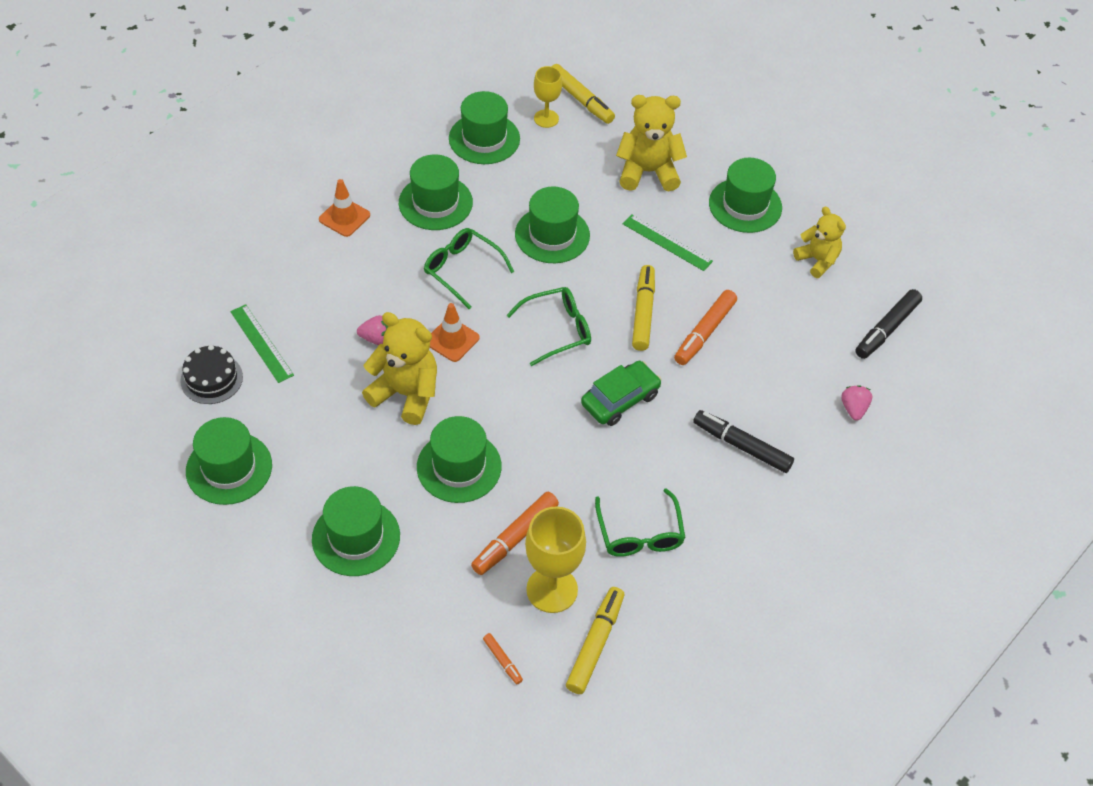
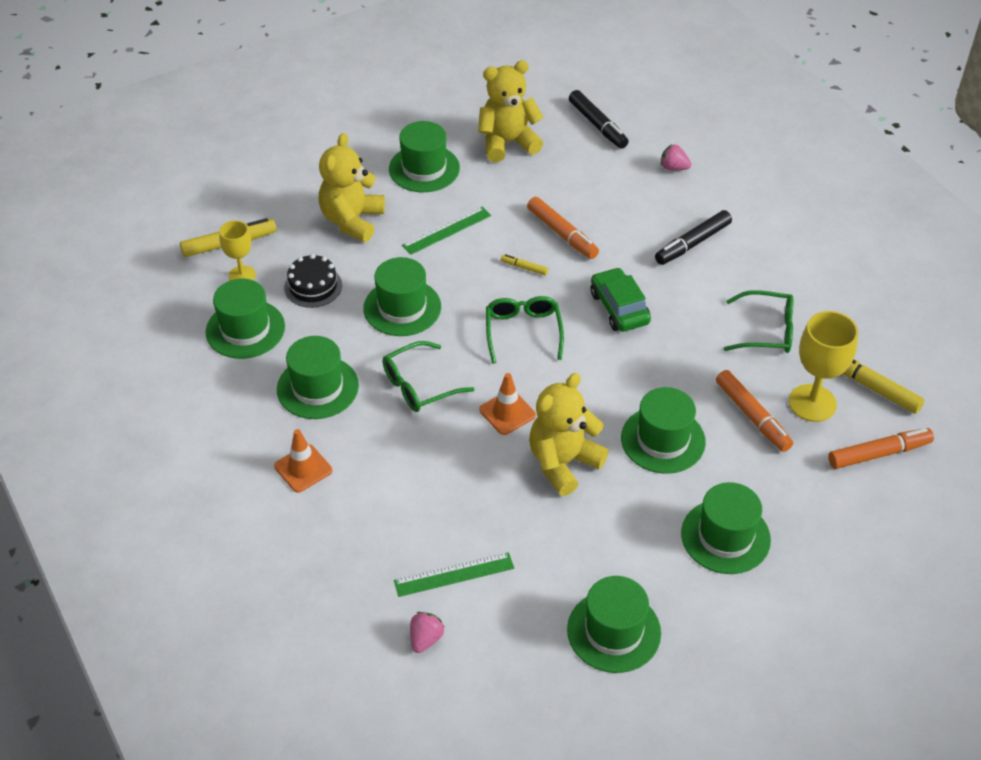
camera: 70 degrees left, 5 degrees down
(211, 379) = (488, 629): black cake -> black cake (313, 286)
(376, 338) = (483, 473): pink strawberry -> pink strawberry (425, 639)
(502, 661) = (879, 453): orange marker -> orange marker, size x1.98
(643, 312) = (524, 268): yellow marker -> yellow marker, size x0.50
(817, 260) = (507, 143): yellow teddy bear -> yellow teddy bear, size x1.54

